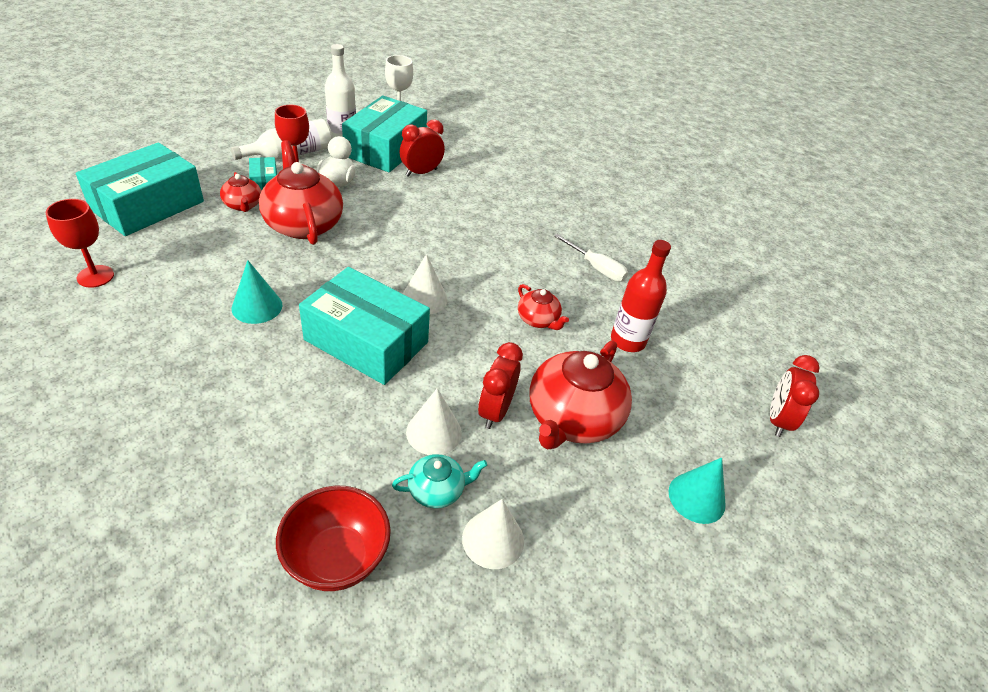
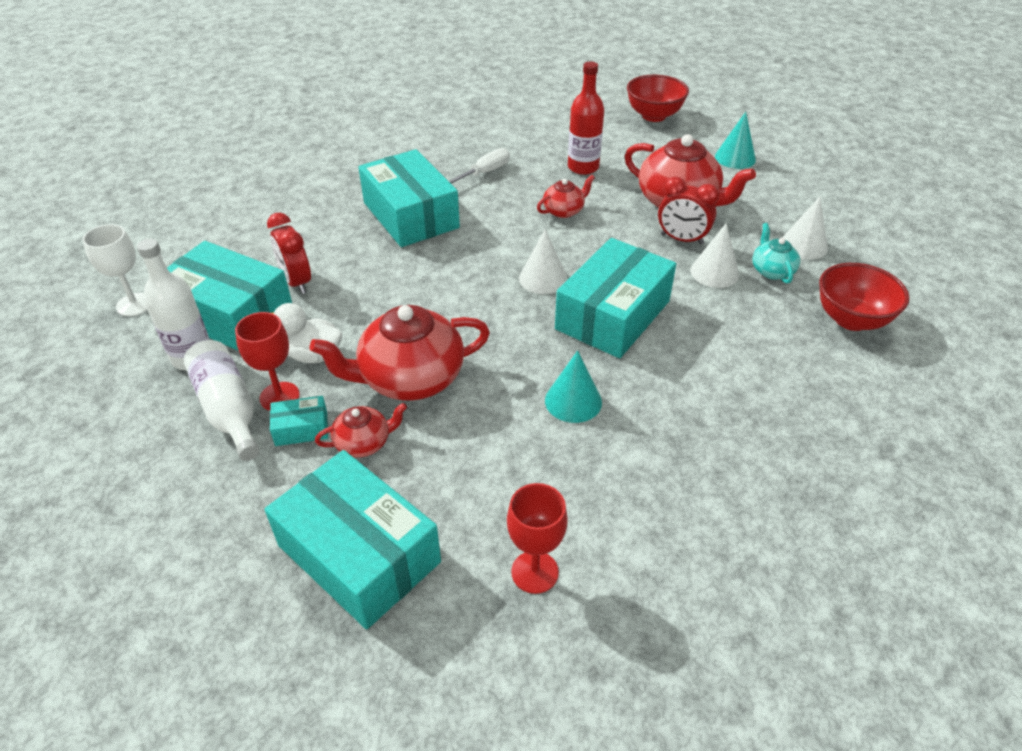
camera: 80 degrees left, 0 degrees up
(516, 224) = (411, 215): none -> turquoise box
(777, 420) = (654, 116): red clock -> red bowl

